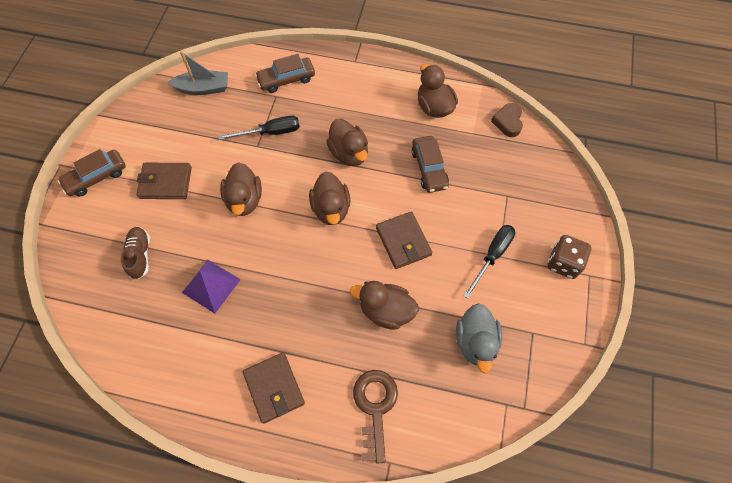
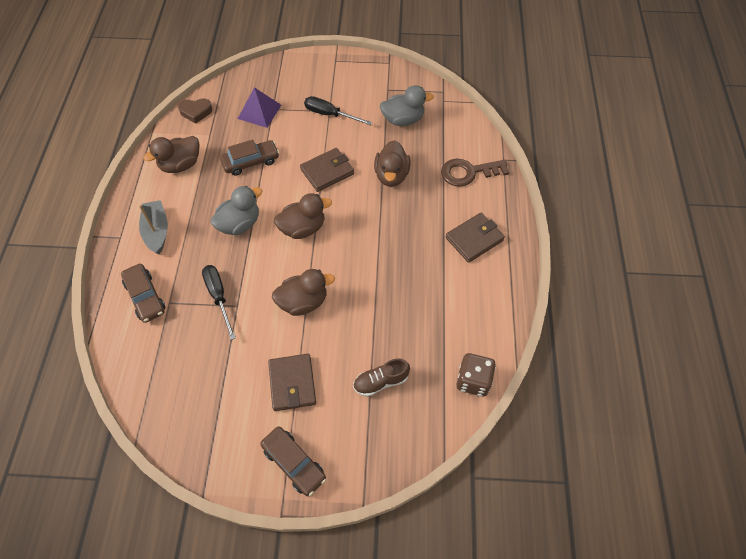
camera: 100 degrees left, 5 degrees down
(203, 88) = (159, 381): grey boat -> grey boat (157, 231)
(211, 286) = (398, 308): purple pyramid -> purple pyramid (259, 111)
(349, 153) = (239, 224): brown duck -> grey duck
(563, 263) = (328, 74): brown dice -> brown dice (473, 380)

